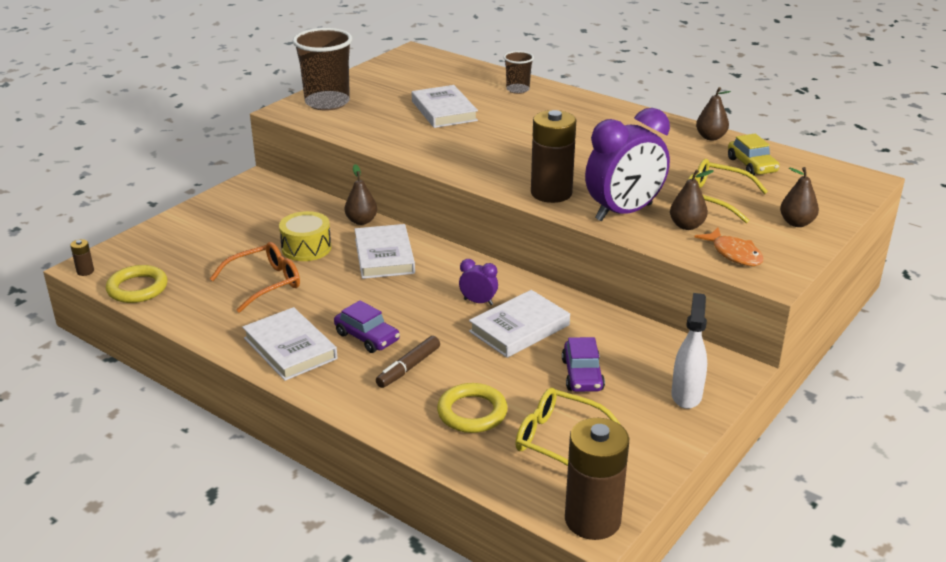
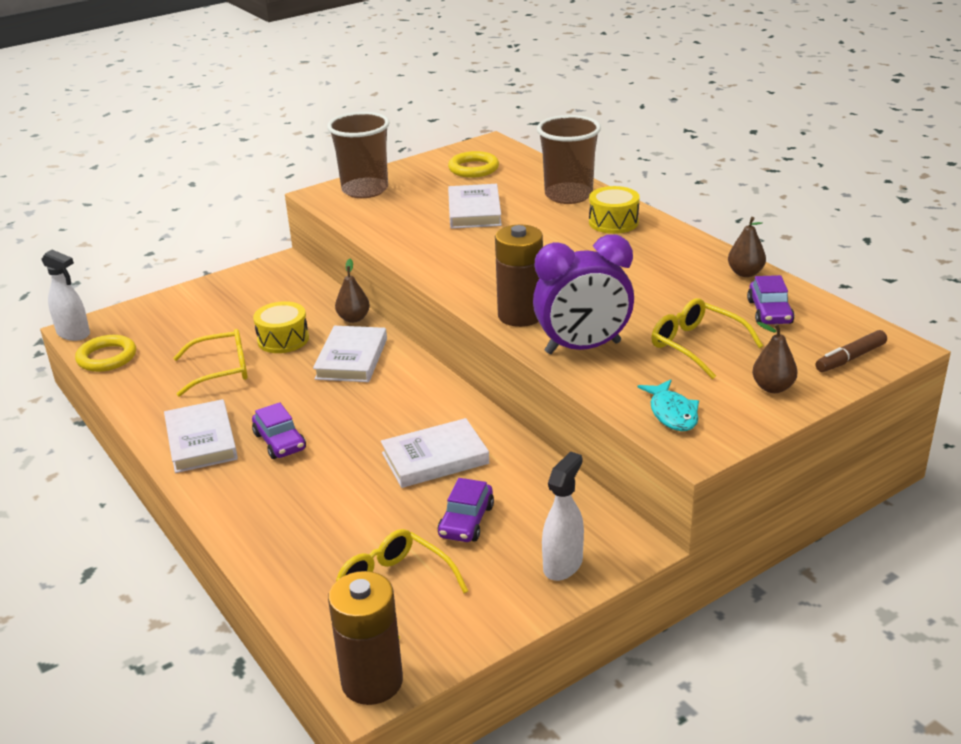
camera: 20 degrees right, 0 degrees up
(85, 271) = (73, 334): brown battery -> white spray bottle
(264, 283) = (221, 370): orange glasses -> yellow glasses
(408, 368) = (298, 481): brown marker -> brown marker (850, 358)
(472, 412) = (328, 540): yellow ring -> yellow ring (473, 168)
(478, 302) = (412, 422): purple clock -> none
(517, 89) = (568, 195): brown cup -> brown cup, size x1.87
(573, 108) = (613, 222): none -> yellow drum
(687, 226) = (642, 373): brown pear -> none
(734, 254) = (672, 413): orange fish -> turquoise fish
(752, 165) = (769, 312): yellow car -> purple car

